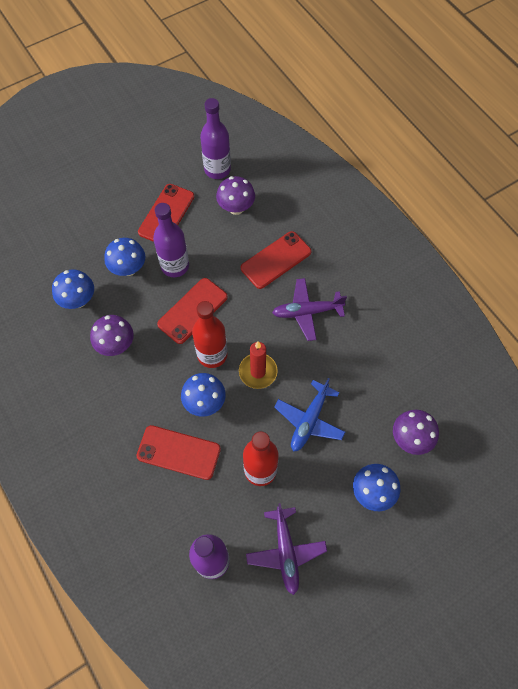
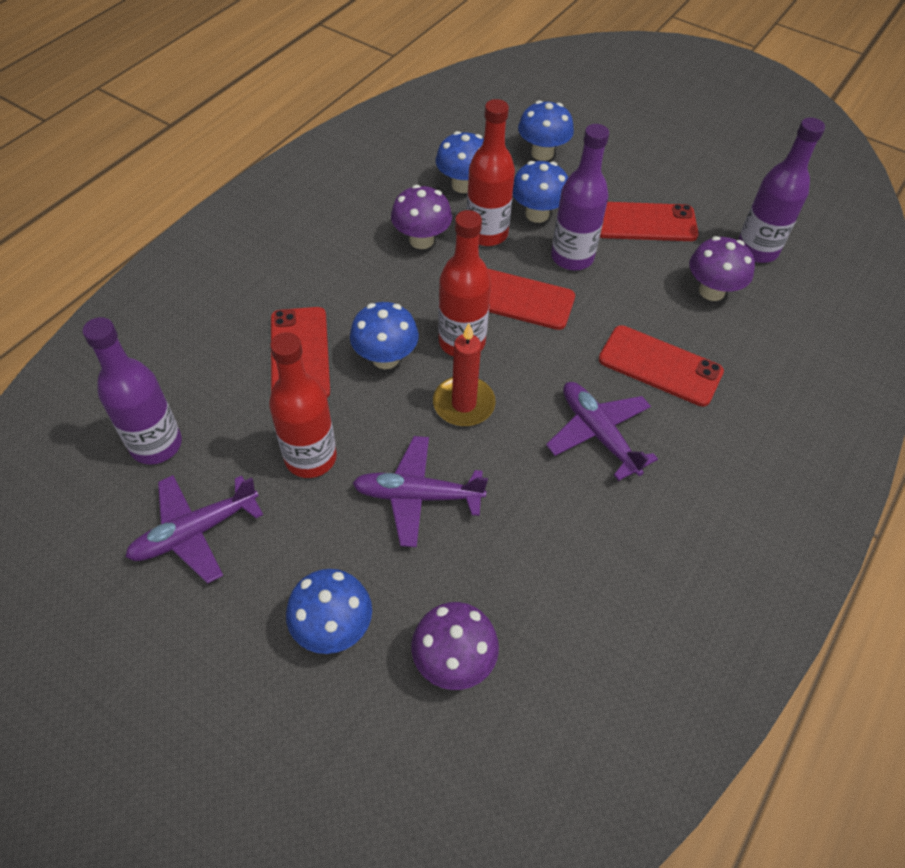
camera: 65 degrees right, 10 degrees down
(74, 241) = (542, 153): none -> blue mushroom
(130, 304) = (486, 234): none -> red bottle
(309, 420) = (417, 496): blue plane -> purple plane

